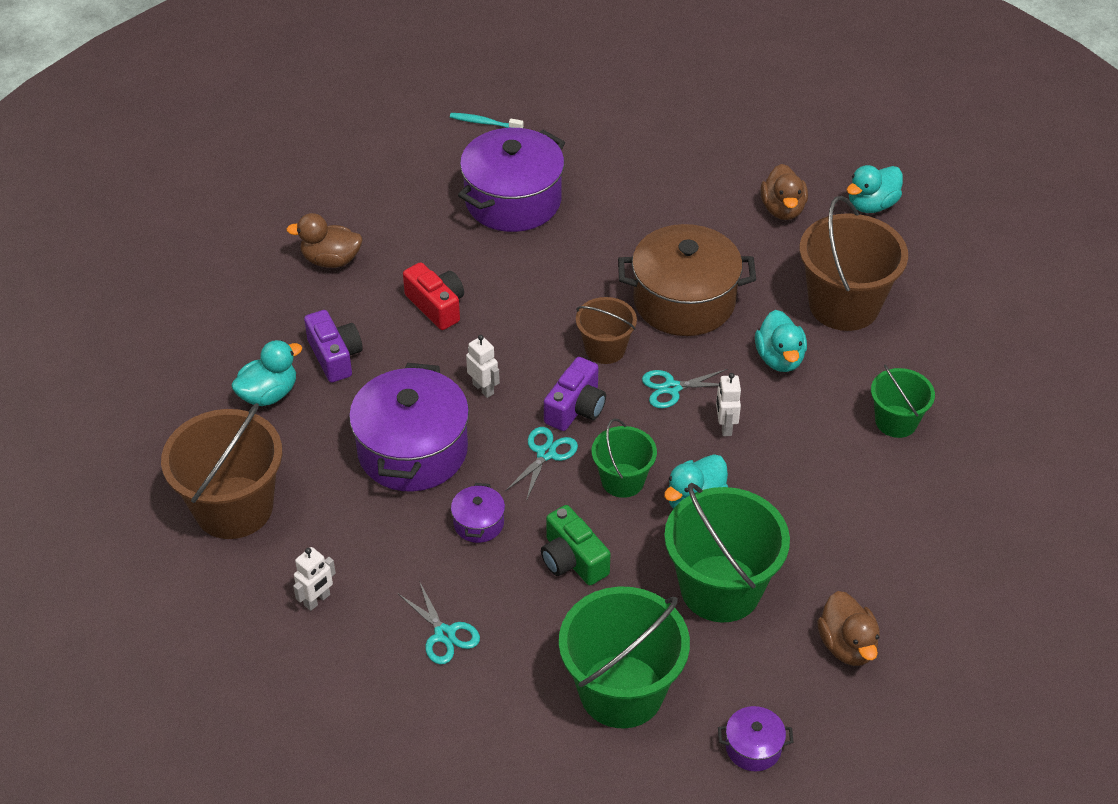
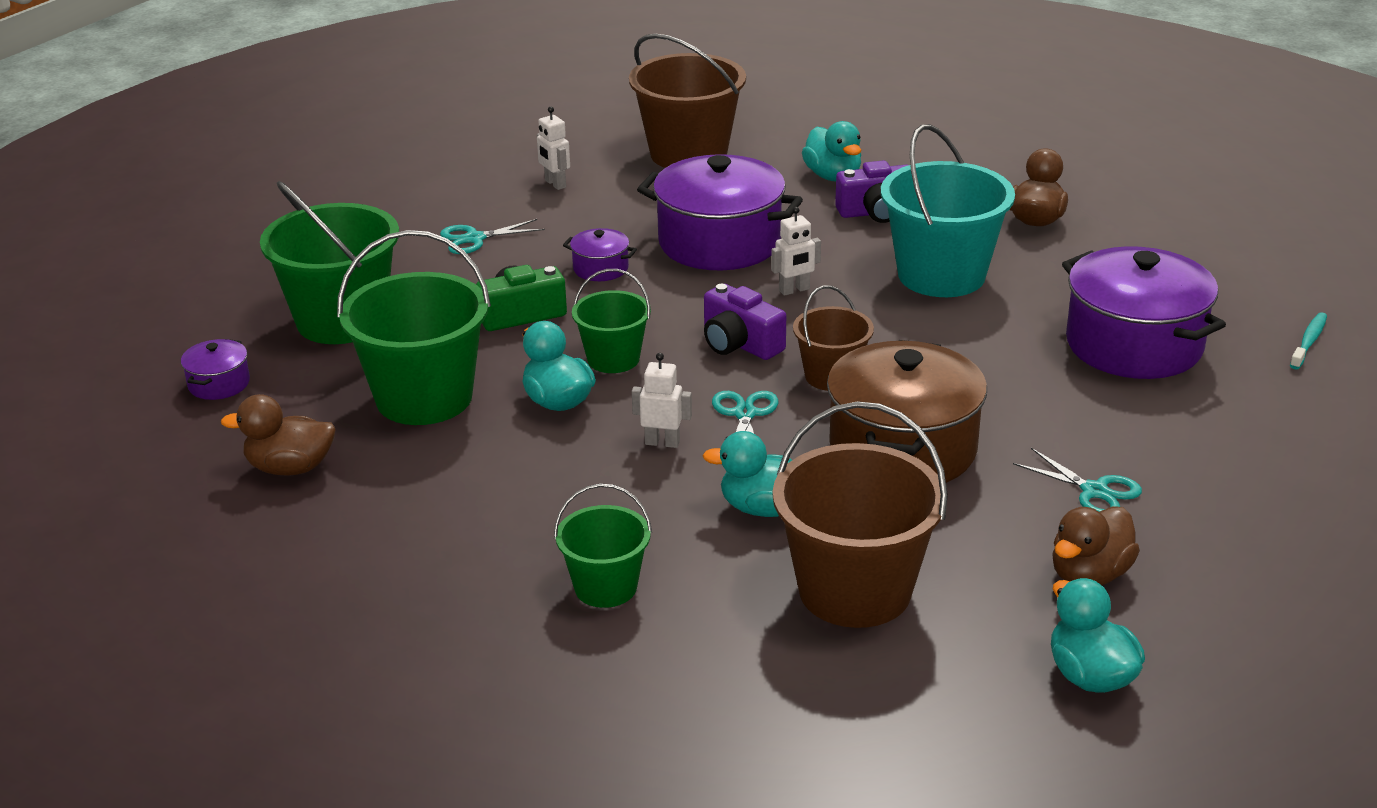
camera: 105 degrees right, 15 degrees down
(437, 306) = (941, 275): red camera -> turquoise bucket
(546, 453) = (677, 316): turquoise scissors -> turquoise scissors (1094, 491)
(782, 209) = (1089, 575): brown duck -> brown duck turned 60 degrees counterclockwise

